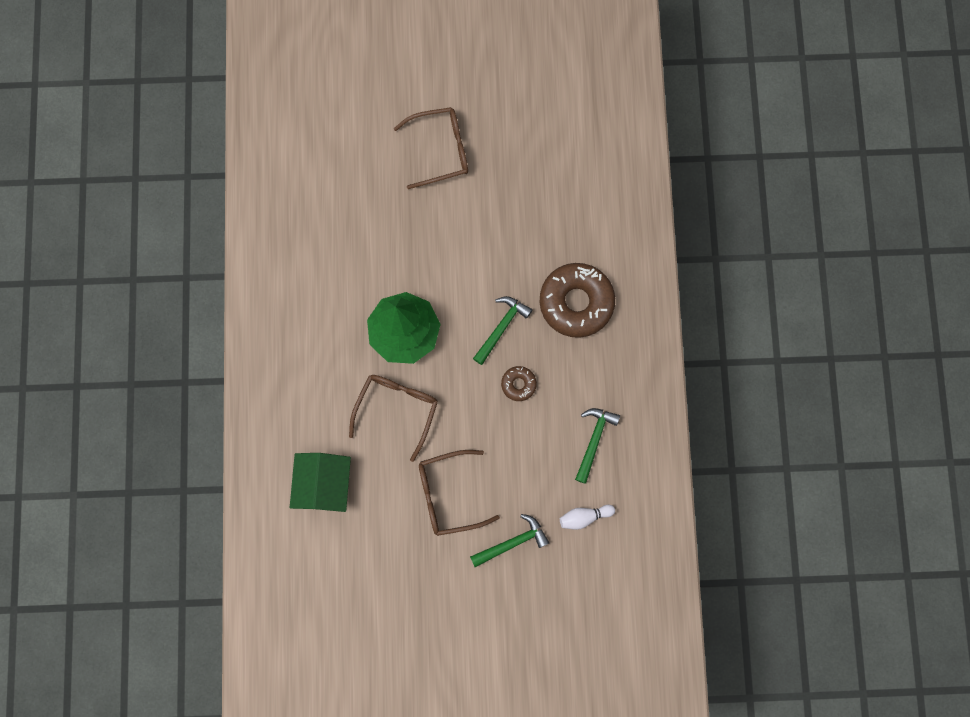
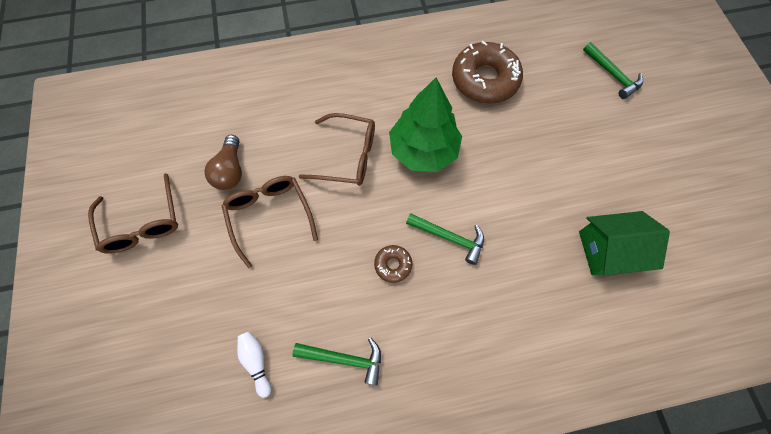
camera: 80 degrees right, 10 degrees down
(324, 484) = (271, 109): green house -> green house (609, 250)
(391, 531) = (230, 170): none -> brown light bulb
(440, 150) = (613, 151): brown glasses -> brown glasses (143, 223)
(512, 542) = (225, 286): green hammer -> green hammer (612, 74)
(576, 302) = (496, 312): brown donut -> brown donut (484, 80)

